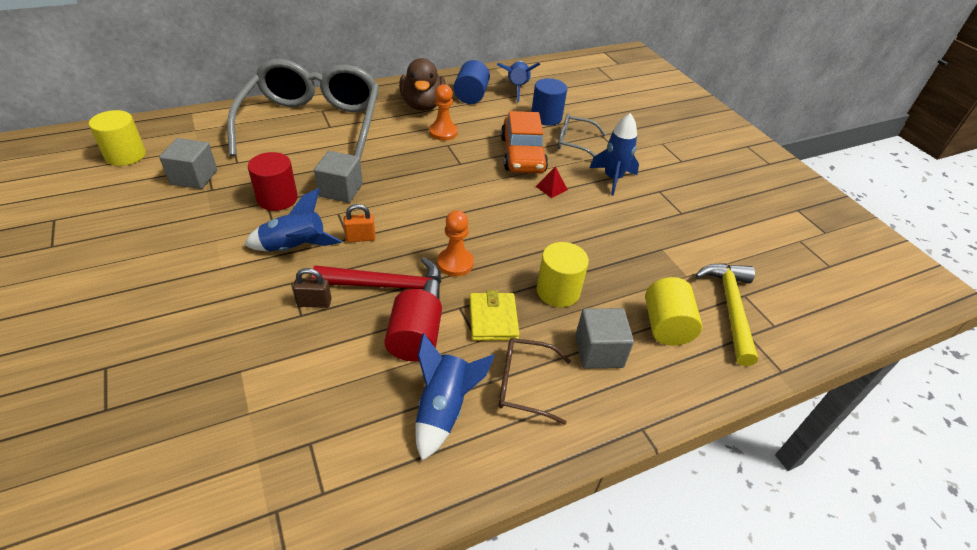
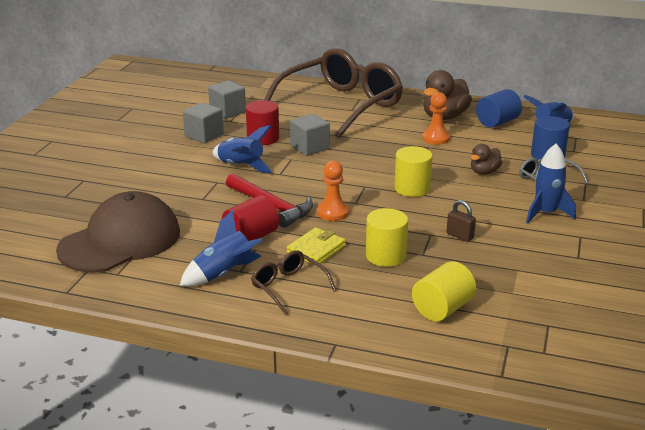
camera: 45 degrees right, 15 degrees down
(125, 155) = (203, 88): yellow cylinder -> yellow cylinder (412, 188)
(269, 437) = (120, 241): none -> brown cap
(313, 124) = (341, 105): grey glasses -> brown glasses
(314, 303) = (217, 196): brown padlock -> brown padlock (460, 236)
(360, 238) = (288, 176): orange padlock -> none
(522, 154) = (484, 172): orange car -> brown duck
(551, 188) = (476, 200): red pyramid -> none
(599, 351) = (366, 297): grey cube -> grey cube (204, 135)
(730, 308) = (519, 325): yellow hammer -> none

